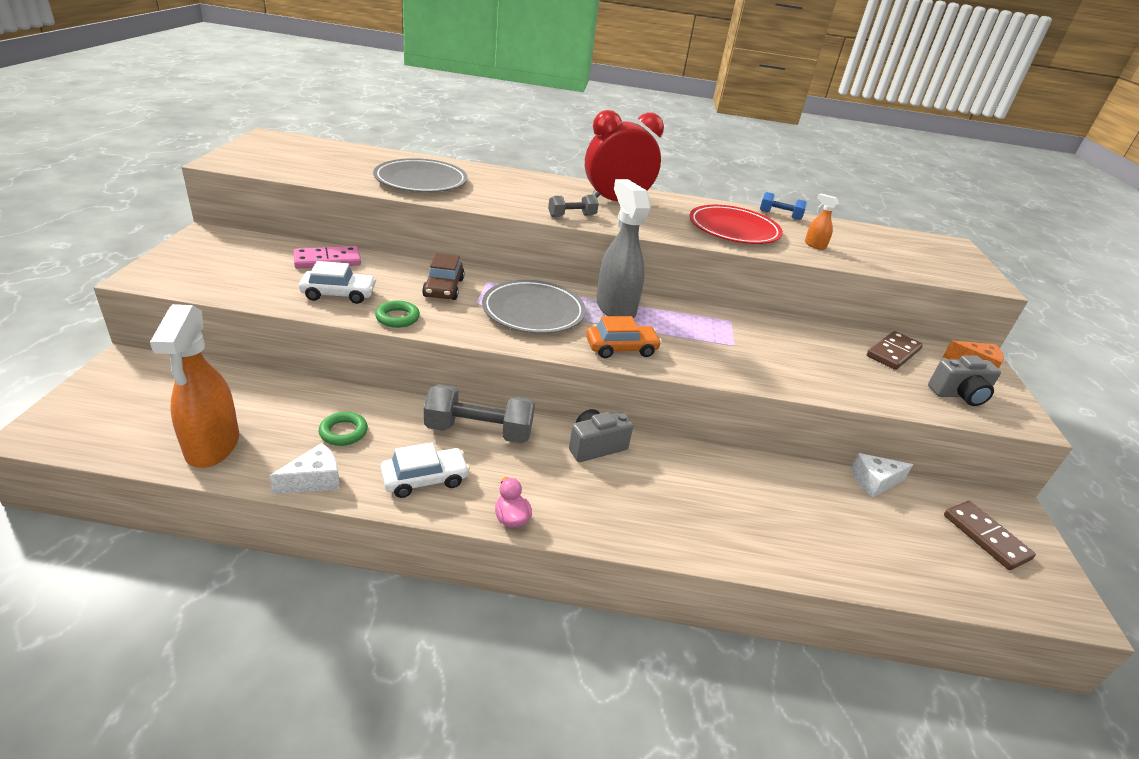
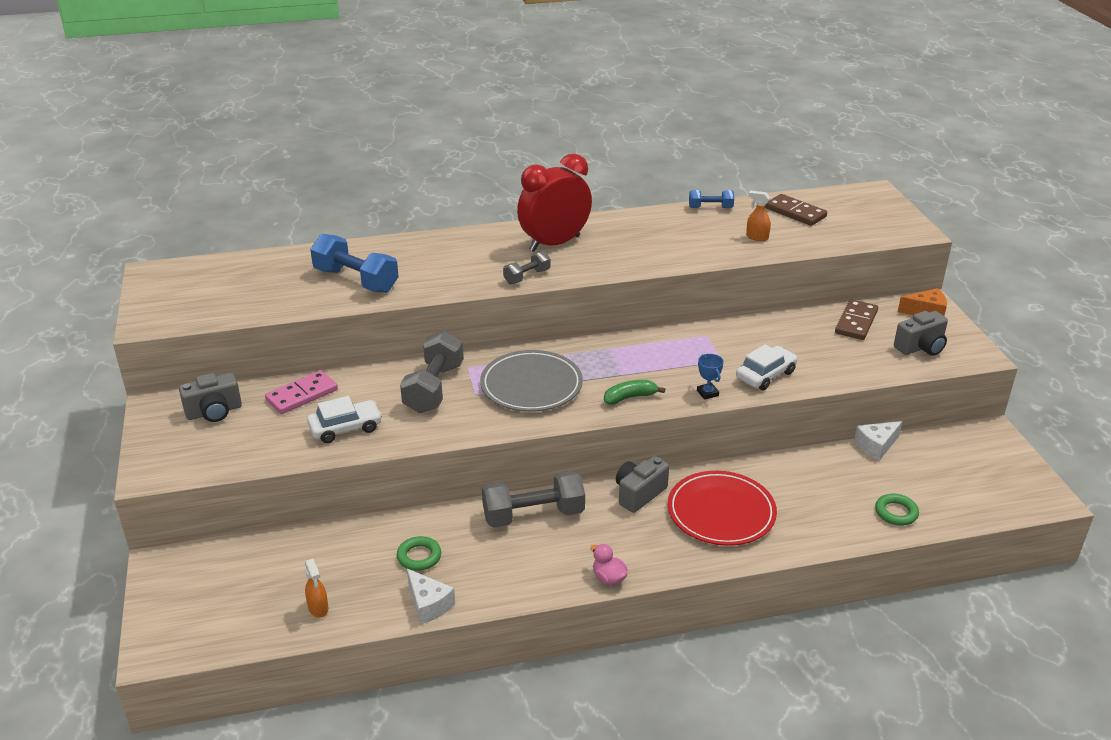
camera: 15 degrees left, 0 degrees up
(212, 446) = (318, 608): orange spray bottle -> orange spray bottle, size x0.43
(245, 251) = (214, 412): none -> grey camera
(314, 480) = (428, 604): white cheese -> white cheese turned 105 degrees clockwise
(397, 318) = (418, 434): green ring -> green ring (896, 512)
(421, 181) = (356, 280): grey plate -> blue dumbbell
(425, 479) = (518, 572): white car -> white car (765, 375)
(444, 288) = (434, 388): brown car -> grey dumbbell
(615, 308) = (600, 356): grey spray bottle -> none
(621, 348) = (630, 397): orange car -> green banana
(703, 368) = (707, 393): none -> blue trophy
(733, 229) = (678, 242): red plate -> red plate (721, 512)
(986, 537) = (974, 463): brown domino -> brown domino (795, 212)

